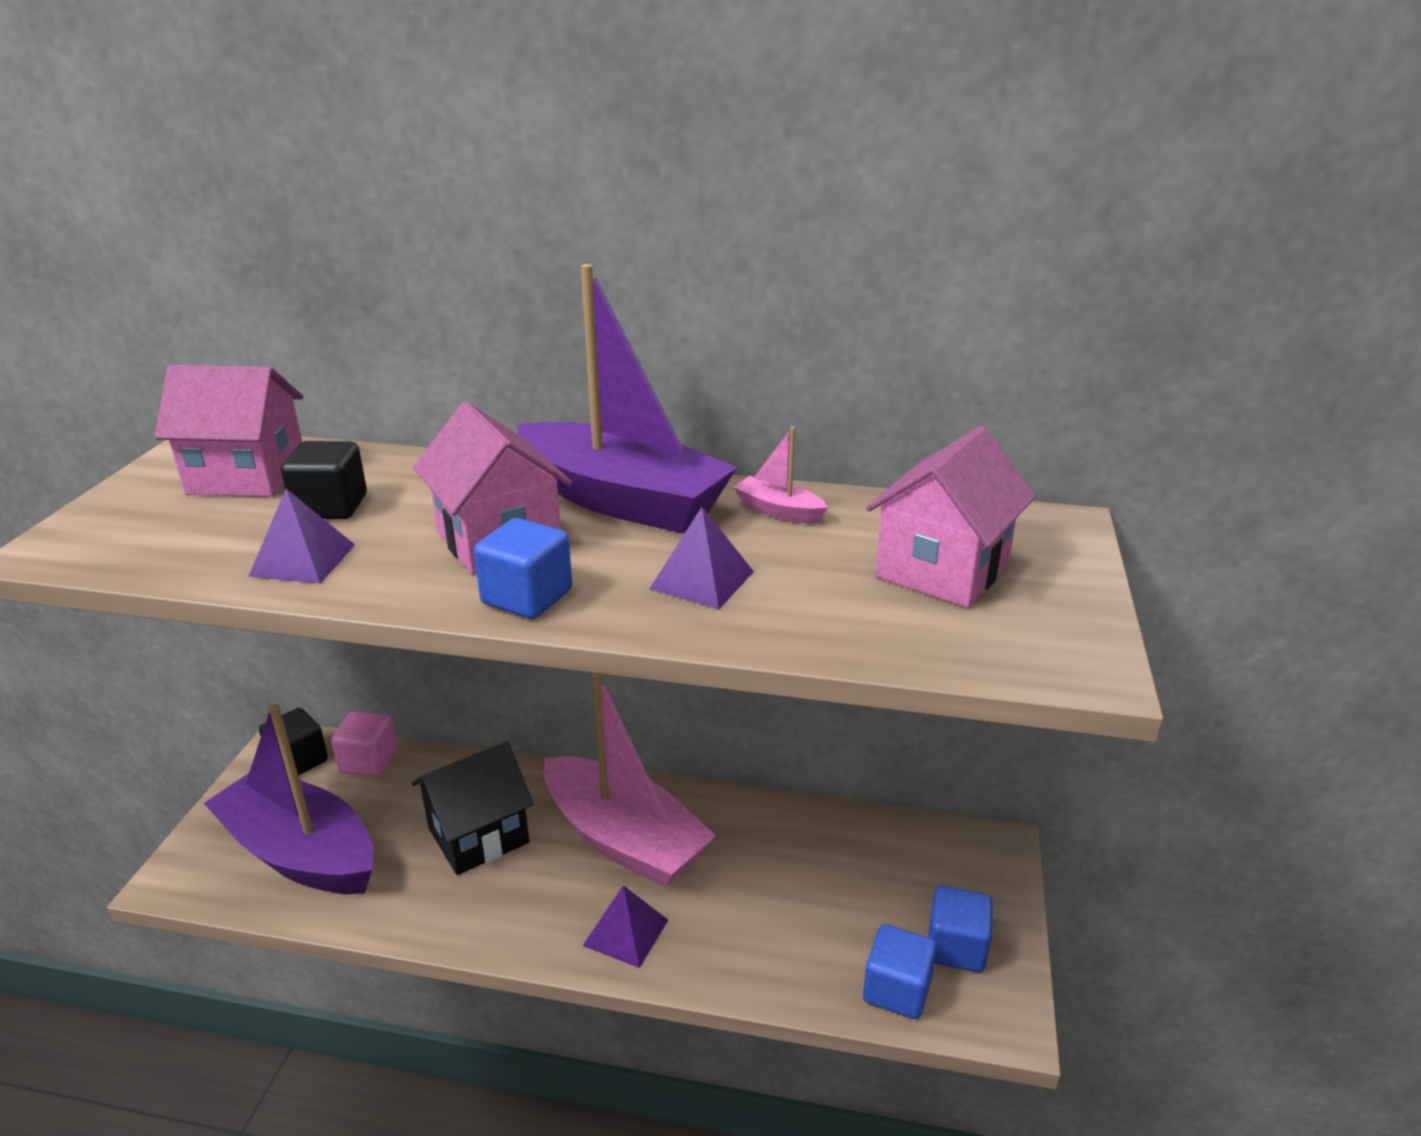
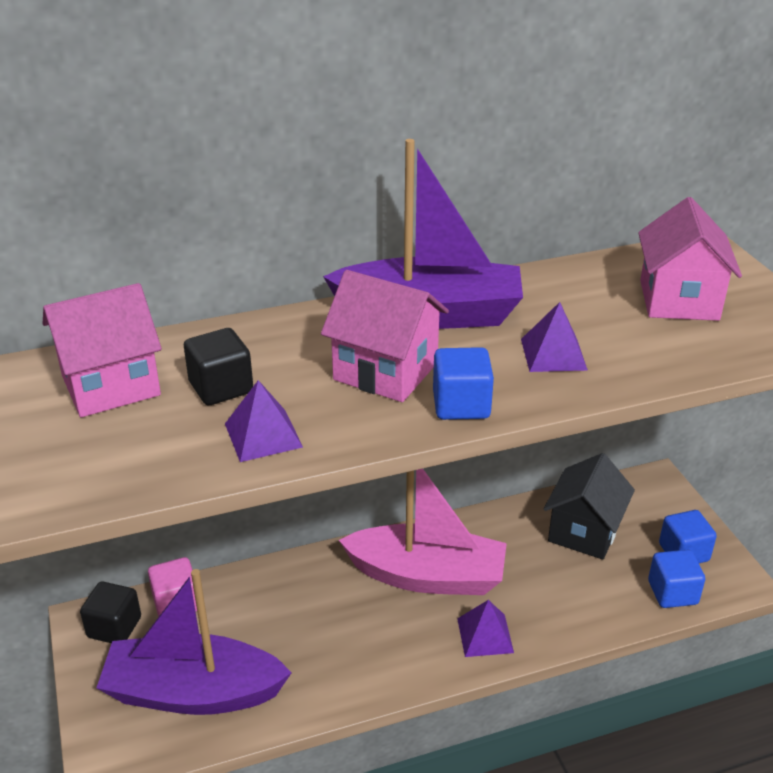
camera: 30 degrees left, 5 degrees up
(478, 835) = (321, 619): black house -> black house (584, 531)
(778, 511) = (539, 290): pink boat -> none

